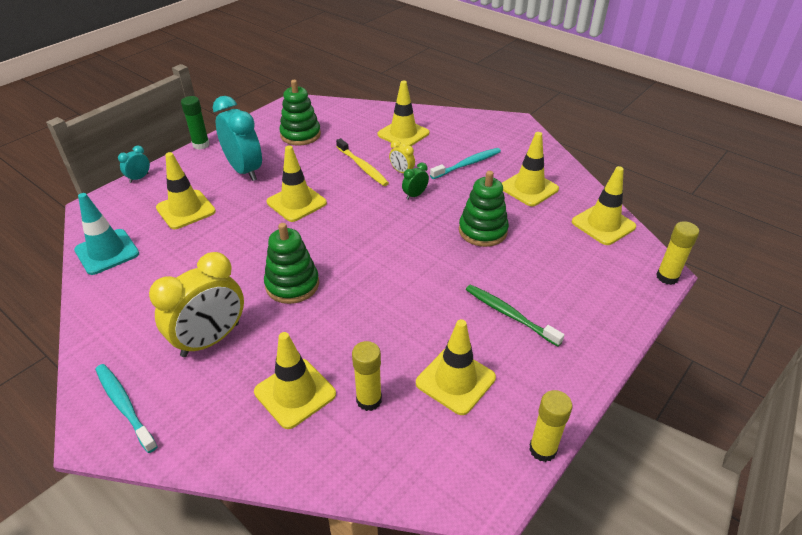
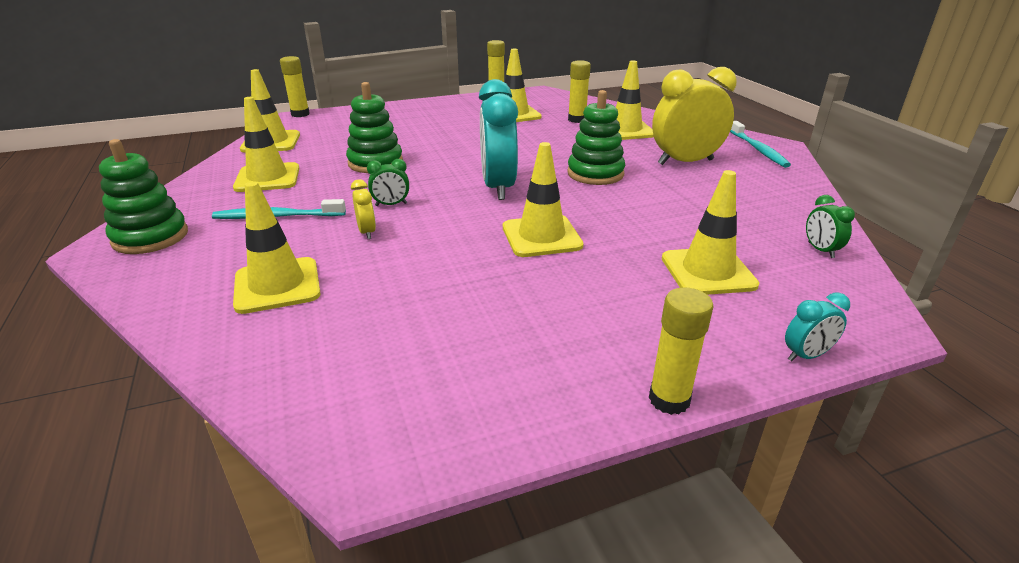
camera: 150 degrees left, 10 degrees down
(107, 252) = (820, 250): turquoise traffic cone -> green clock
(201, 145) = (669, 399): green glue stick -> yellow glue stick
(244, 170) = (594, 306): turquoise clock -> turquoise clock (498, 187)
(300, 135) = (444, 348): green stacking toy -> green stacking toy (150, 237)
(362, 167) = (408, 254): yellow toothbrush -> none
(510, 315) = (438, 125): green toothbrush -> none

